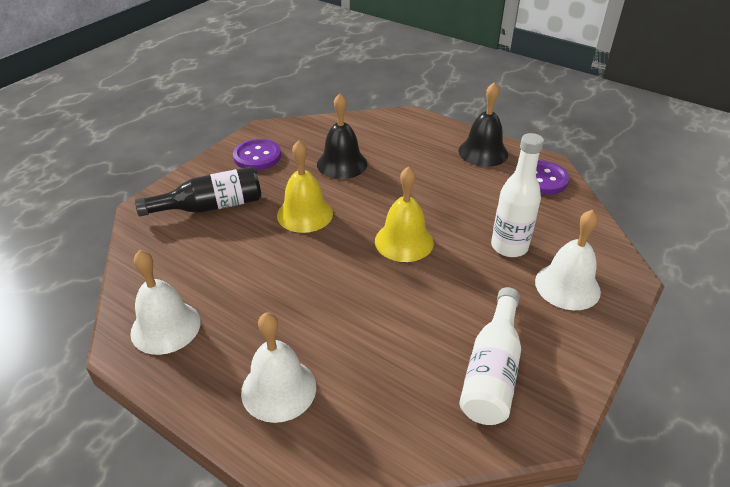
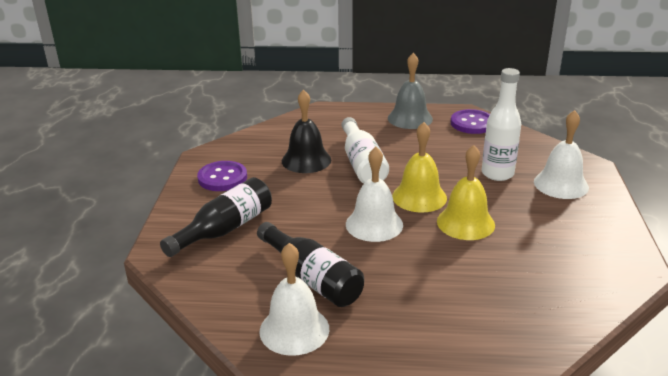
camera: 30 degrees left, 10 degrees down
(228, 284) = (312, 278): none -> black bottle
(278, 389) = (439, 329): white bell -> white bell (374, 224)
(305, 214) = (317, 206): yellow bell -> yellow bell (465, 223)
(483, 152) = (410, 118): black bell -> grey bell
(492, 370) = (570, 253): white bottle -> white bottle (362, 163)

